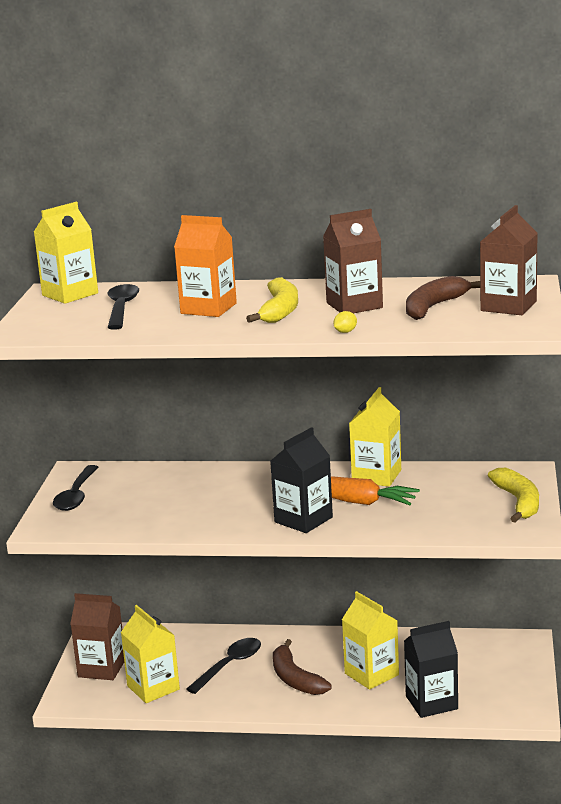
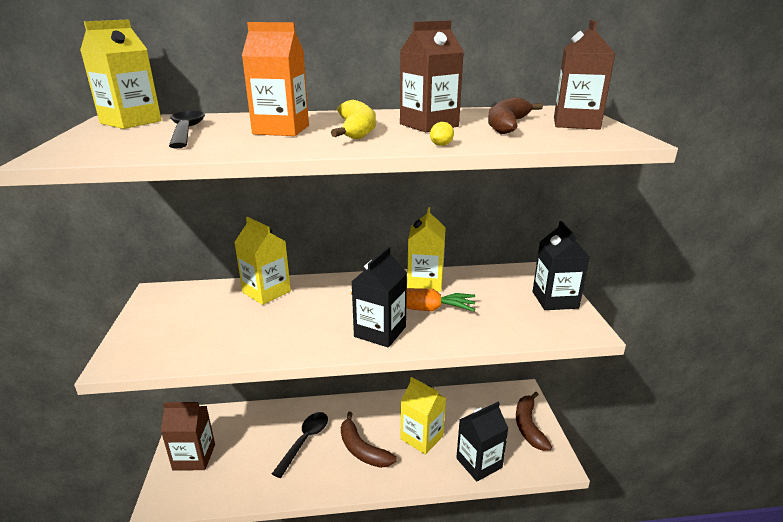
camera: 15 degrees left, 5 degrees up
(76, 496) = (156, 319): black spoon -> none
(153, 688) = (242, 475): yellow carton -> yellow carton (266, 292)
(513, 675) = (528, 426): none -> brown banana
(518, 502) = (555, 300): yellow banana -> black carton

